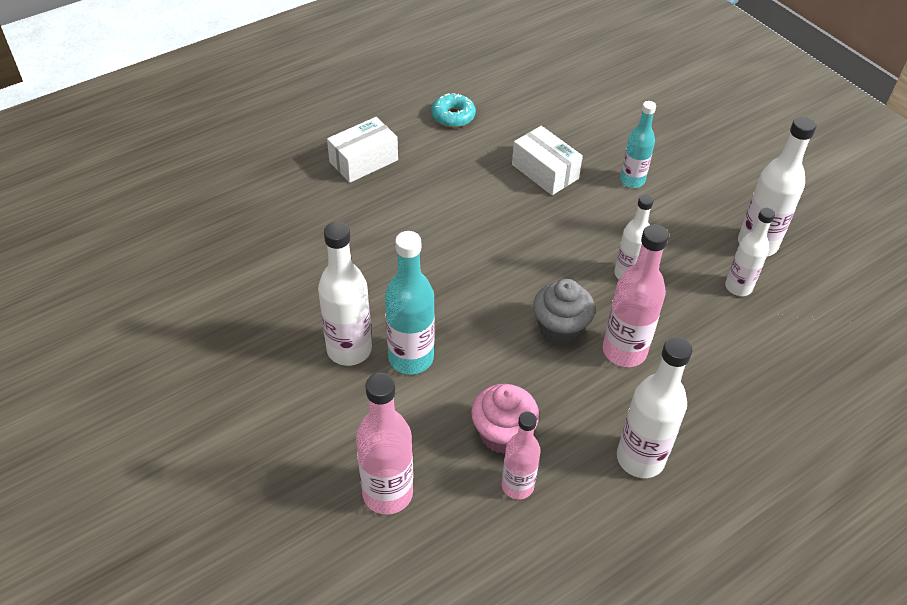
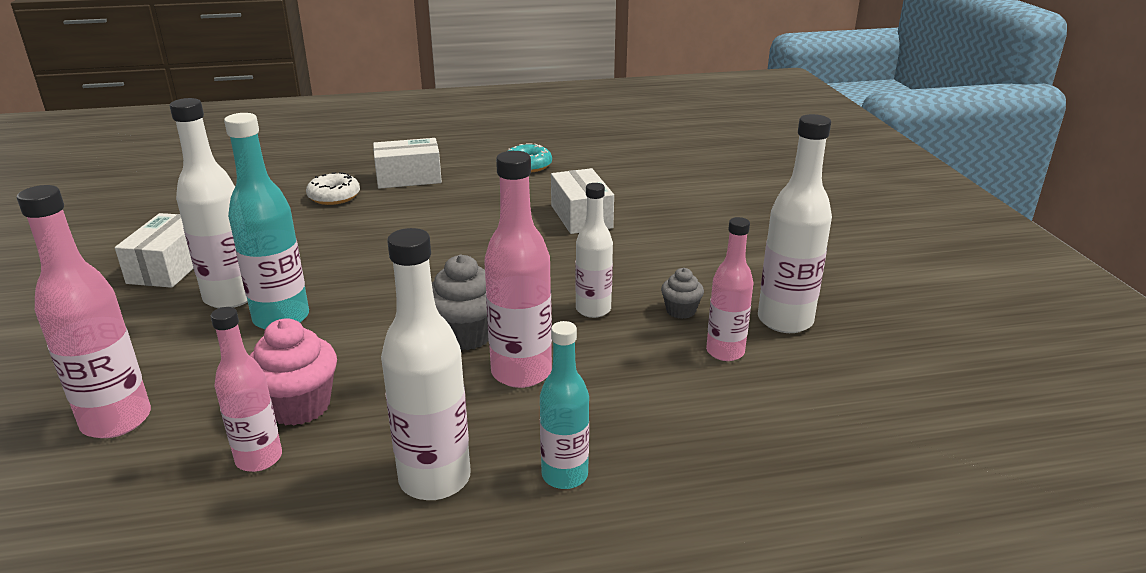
camera: 25 degrees right, 20 degrees down
(263, 333) = (170, 267): none -> white box
(320, 204) = (334, 196): none -> white donut
(632, 180) = (673, 240): turquoise bottle -> turquoise bottle (564, 475)
(686, 256) = (680, 311): none -> grey cupcake
(738, 287) = (725, 352): white bottle -> pink bottle

